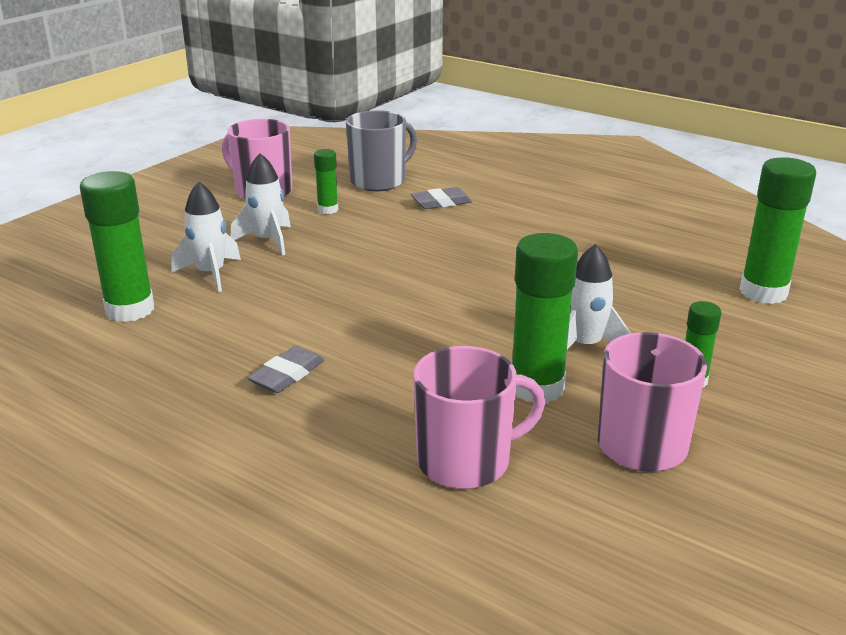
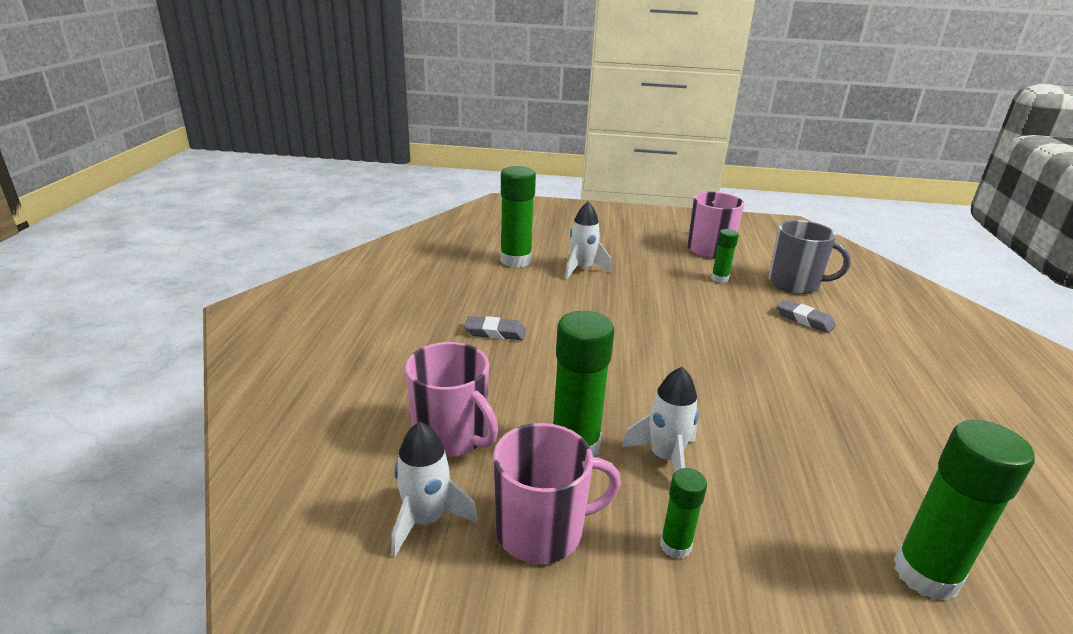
camera: 60 degrees right, 0 degrees up
(268, 241) = (646, 272): white rocket -> white rocket (426, 520)

